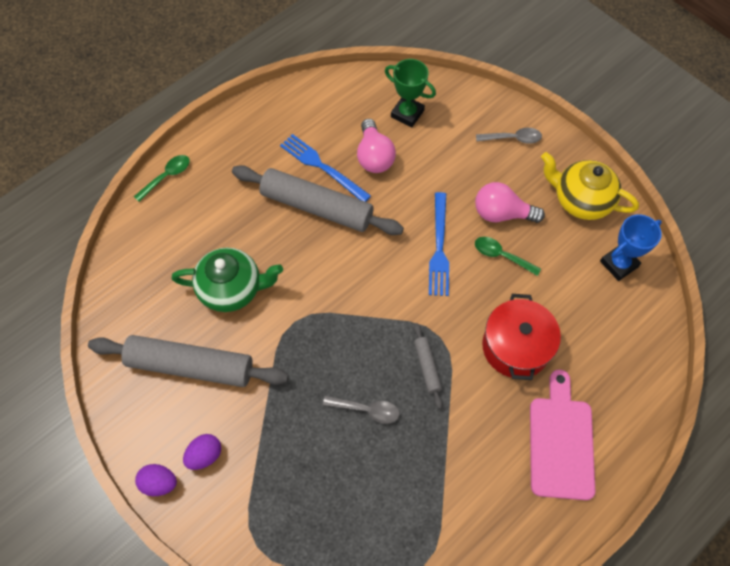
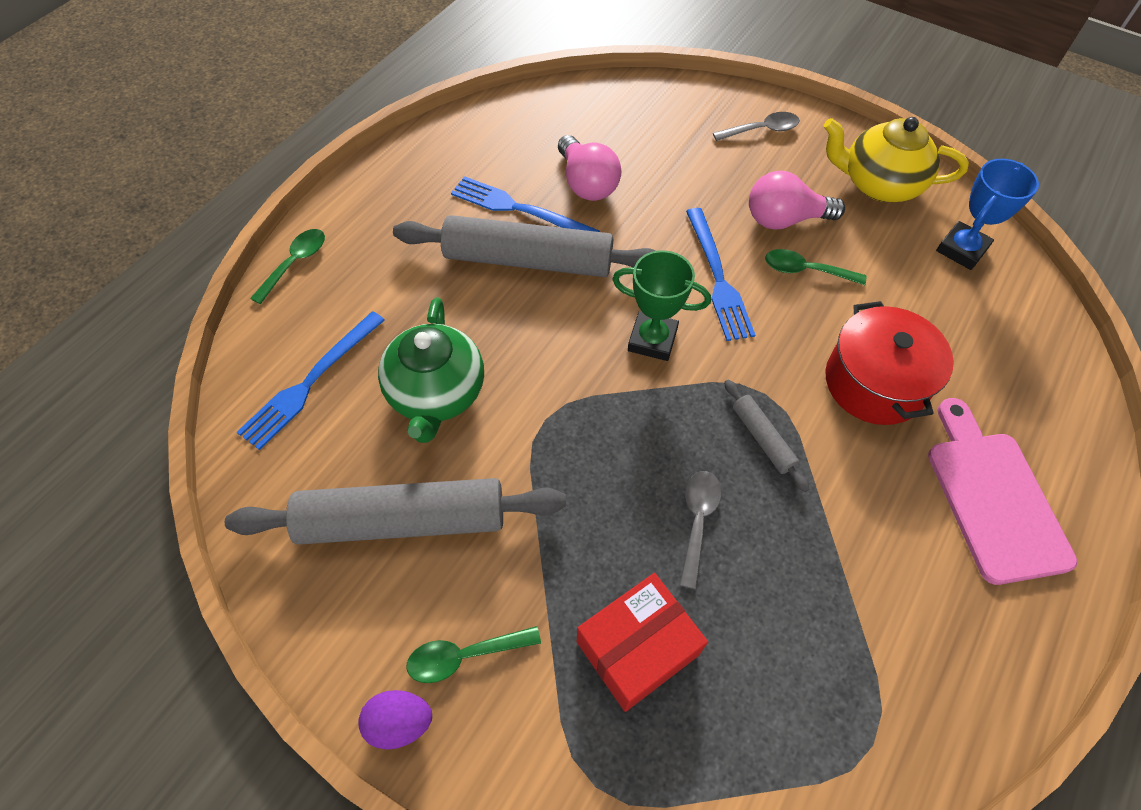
camera: 15 degrees left, 5 degrees down
(158, 263) = (310, 382): none -> blue fork
(205, 455) = (464, 656): purple egg -> green spoon
(232, 289) = (436, 394): green teapot -> green teapot turned 105 degrees clockwise
(305, 477) = (637, 648): none -> red box
(367, 410) = (697, 521): grey spoon -> grey spoon turned 75 degrees counterclockwise
(407, 114) = (613, 126): green trophy -> green trophy (652, 340)

